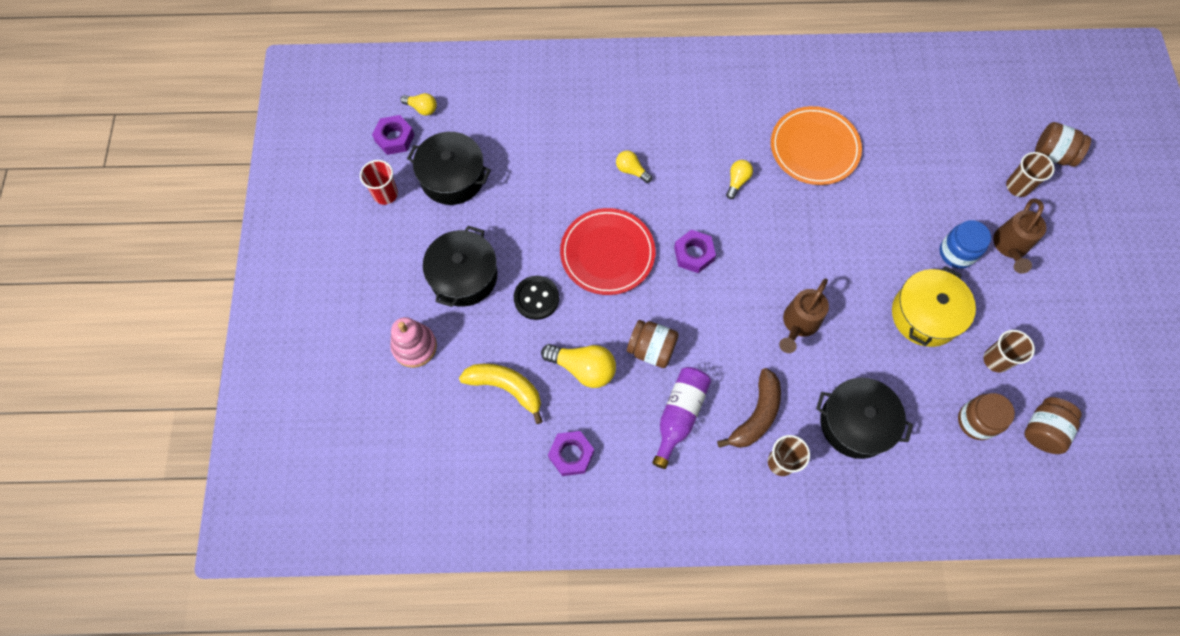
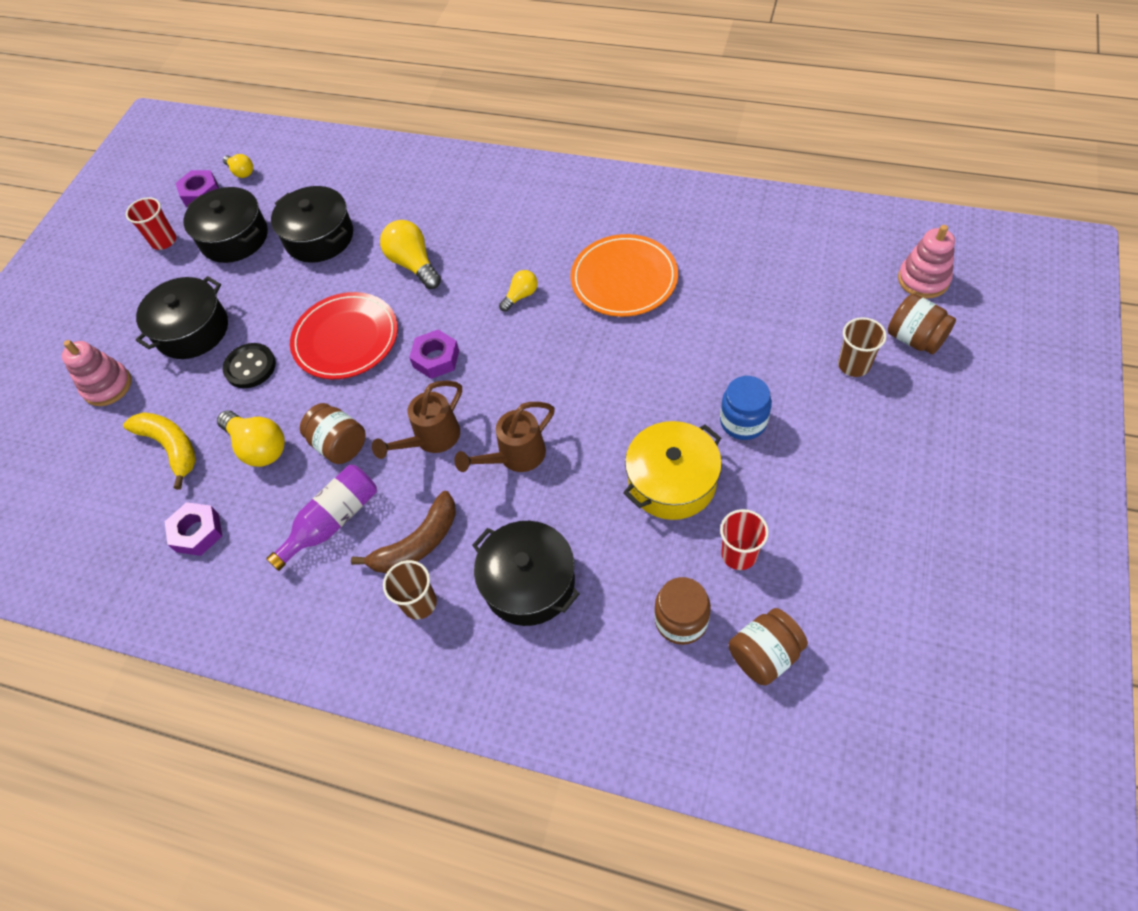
camera: 25 degrees right, 10 degrees down
(532, 161) = (319, 237): none -> black pot
(631, 170) = (413, 264): yellow light bulb -> yellow light bulb, size x1.73
(996, 360) = (739, 554): brown cup -> red cup
(1010, 247) = (814, 430): brown watering can -> brown watering can (431, 439)
(1040, 102) = (923, 279): none -> pink stacking toy

